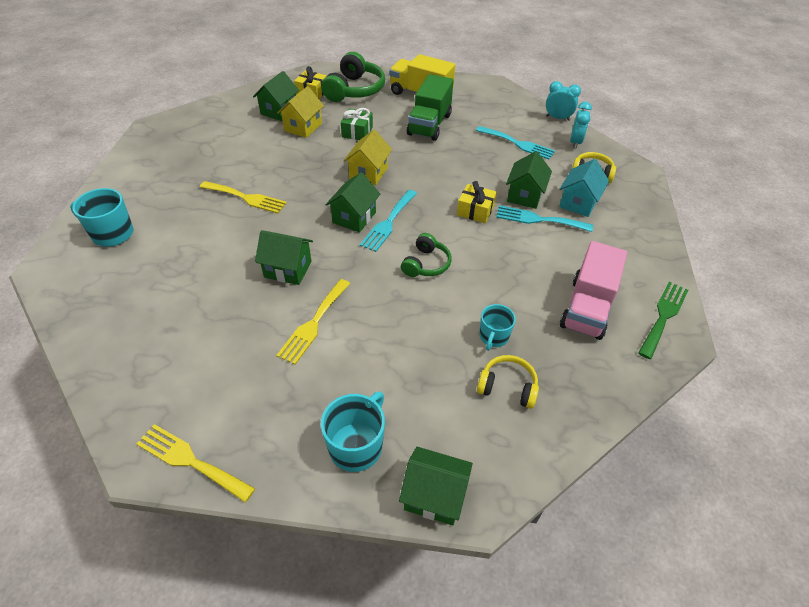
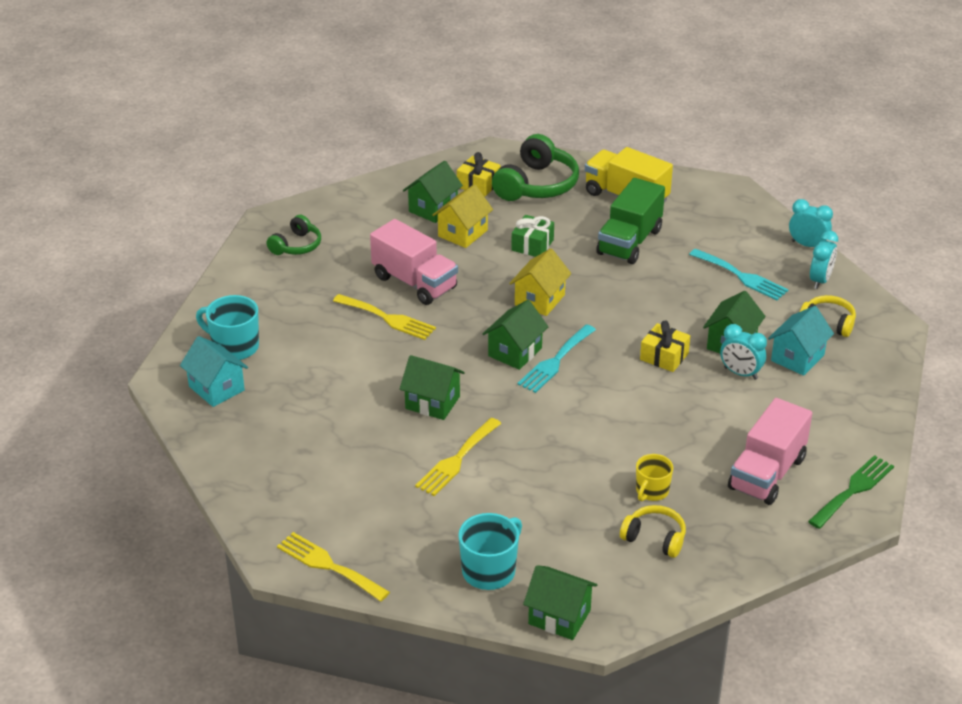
camera: 10 degrees right, 10 degrees down
(91, 274) = (216, 388): none -> turquoise house
(267, 167) = (415, 282): none -> pink truck
(426, 264) = (591, 411): green headphones -> green headphones (296, 246)
(493, 337) = (652, 491): turquoise mug -> yellow mug
(538, 219) = (740, 373): turquoise fork -> turquoise clock

